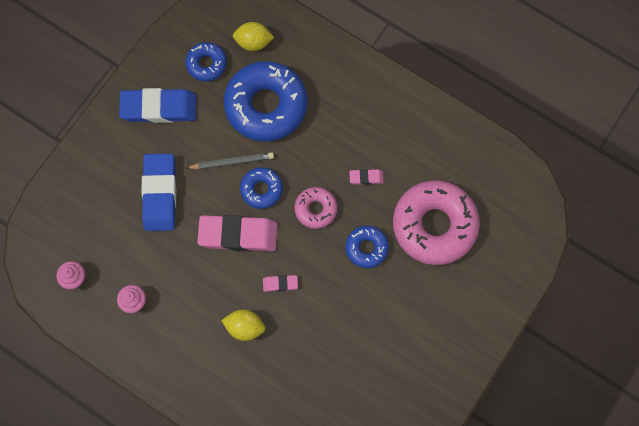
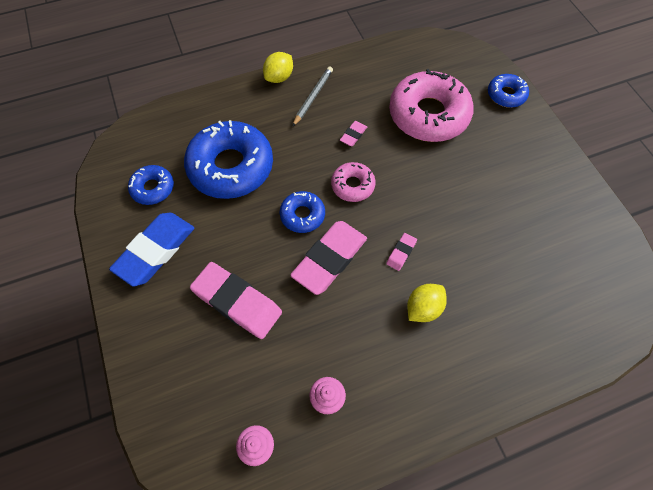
camera: 55 degrees left, 10 degrees down
(160, 194) = (237, 302): blue eraser -> pink eraser
(232, 162) = (258, 222): grey pencil -> grey pencil (313, 97)
(253, 42) = (168, 143): yellow lemon -> yellow lemon (279, 77)
(366, 248) = (414, 169): blue donut -> blue donut (506, 95)

